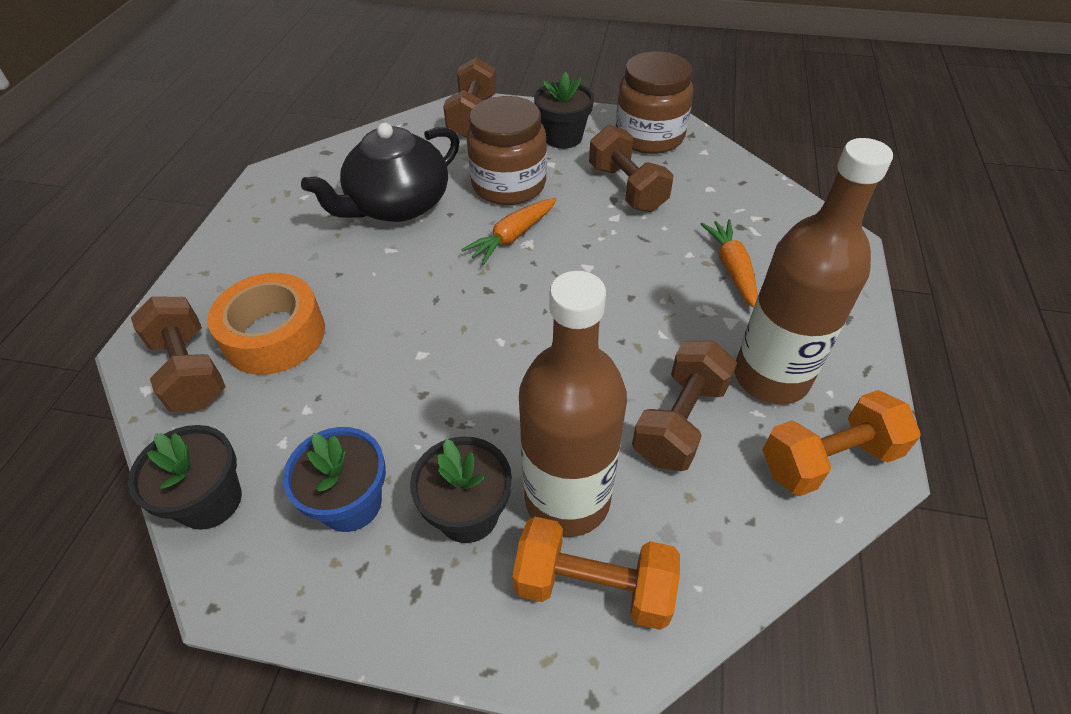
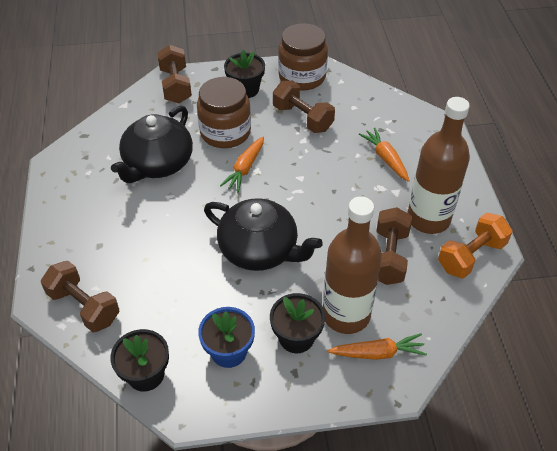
camera: 20 degrees left, 0 degrees up
(274, 335) = (125, 270): orange tape -> none
(477, 356) = (259, 250): none -> black teapot
(593, 586) = (377, 353): orange dumbbell -> orange carrot

